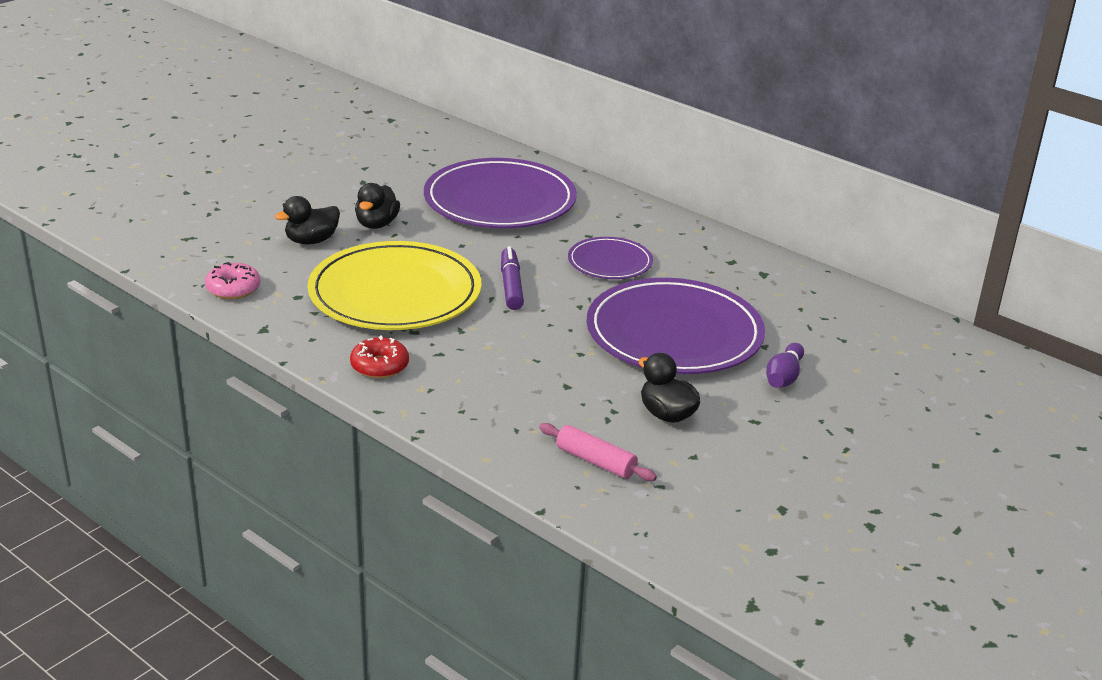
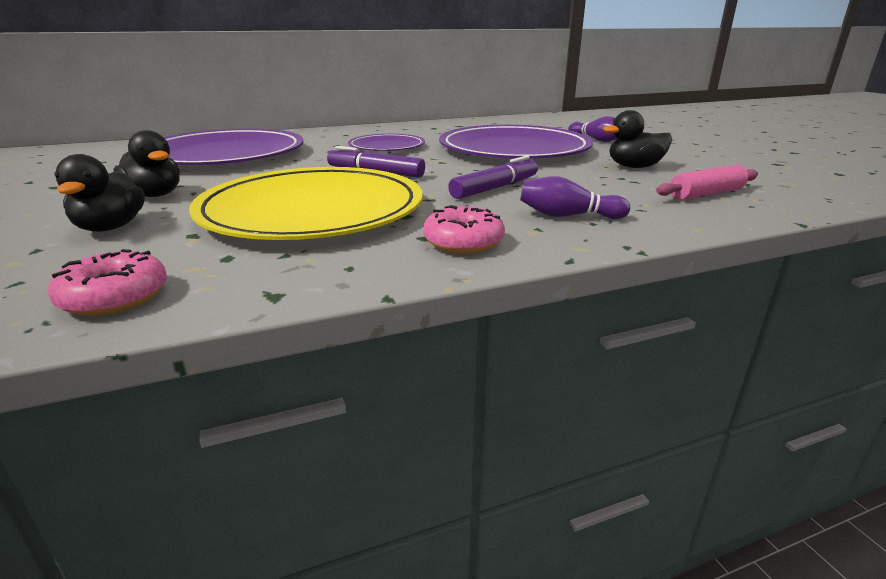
camera: 60 degrees left, 5 degrees down
(379, 366) = (463, 242): red donut -> pink donut
(469, 398) = (567, 216): none -> purple bowling pin
(515, 352) = (495, 188): none -> purple marker

